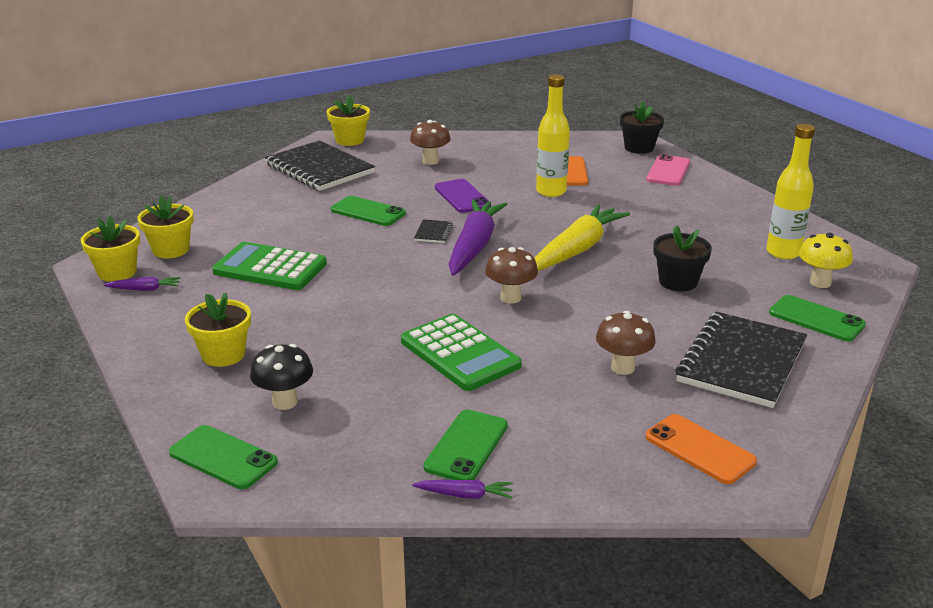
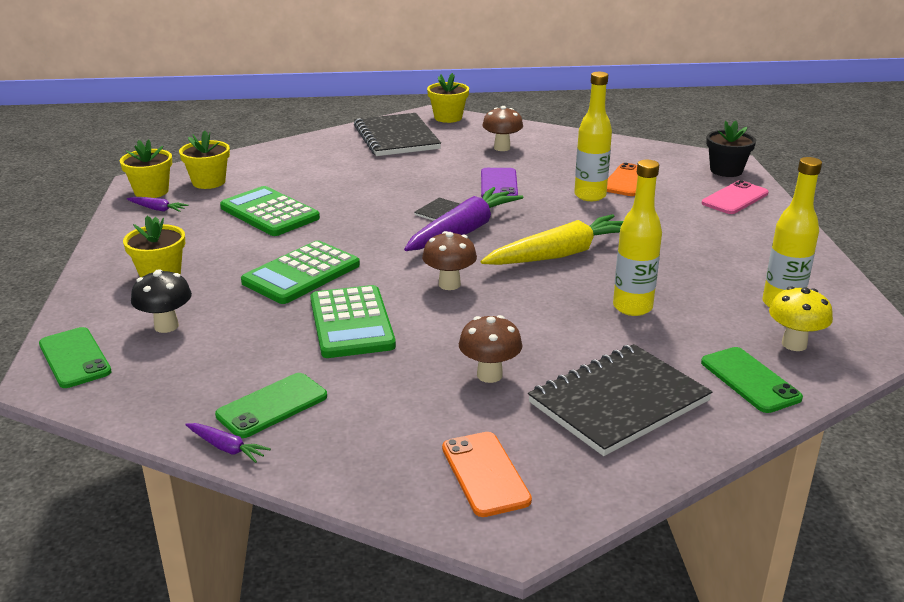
camera: 25 degrees right, 0 degrees up
(365, 320) = (301, 274): none -> green calculator
(368, 212) = (400, 182): green phone -> none
(678, 282) = (632, 307): black flower pot -> yellow bottle

